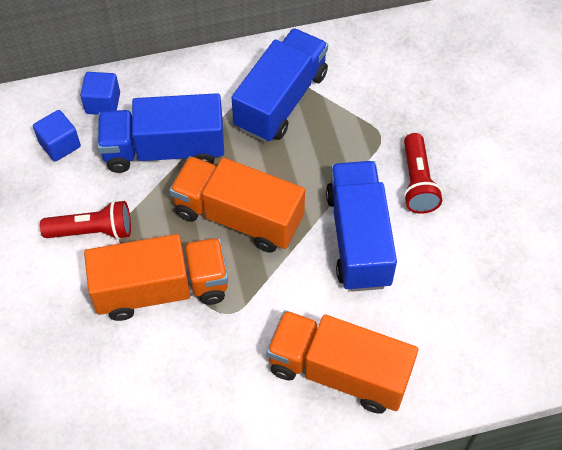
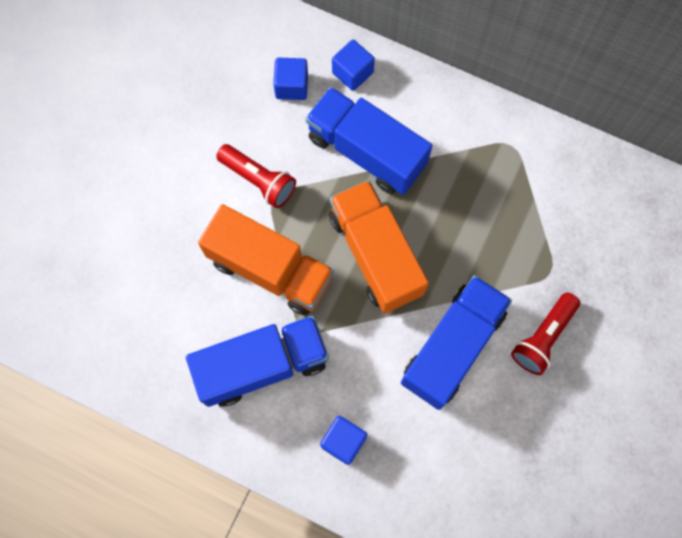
camera: 40 degrees right, 15 degrees up
(281, 100) = (495, 177): blue truck -> blue truck (262, 365)
(338, 372) = (343, 441): orange truck -> blue cube

